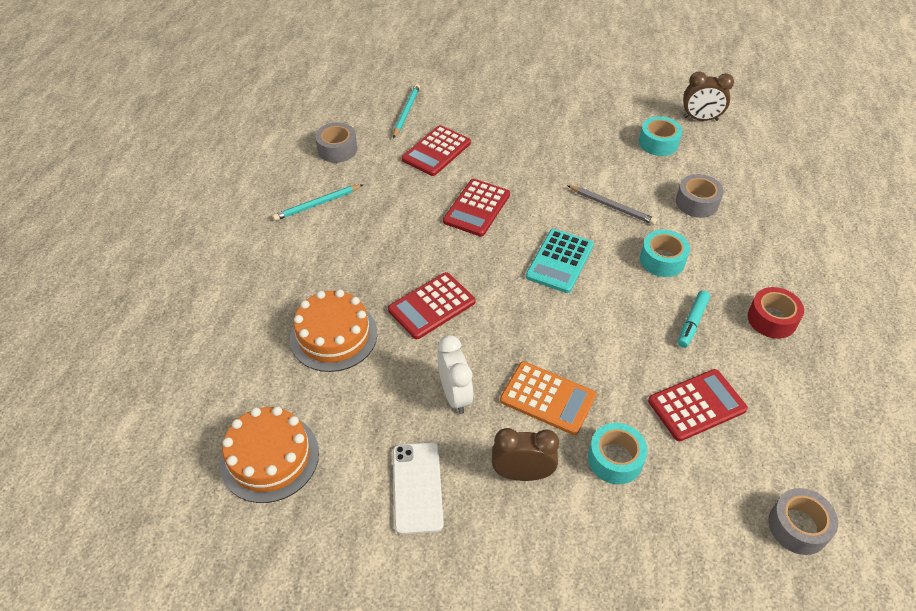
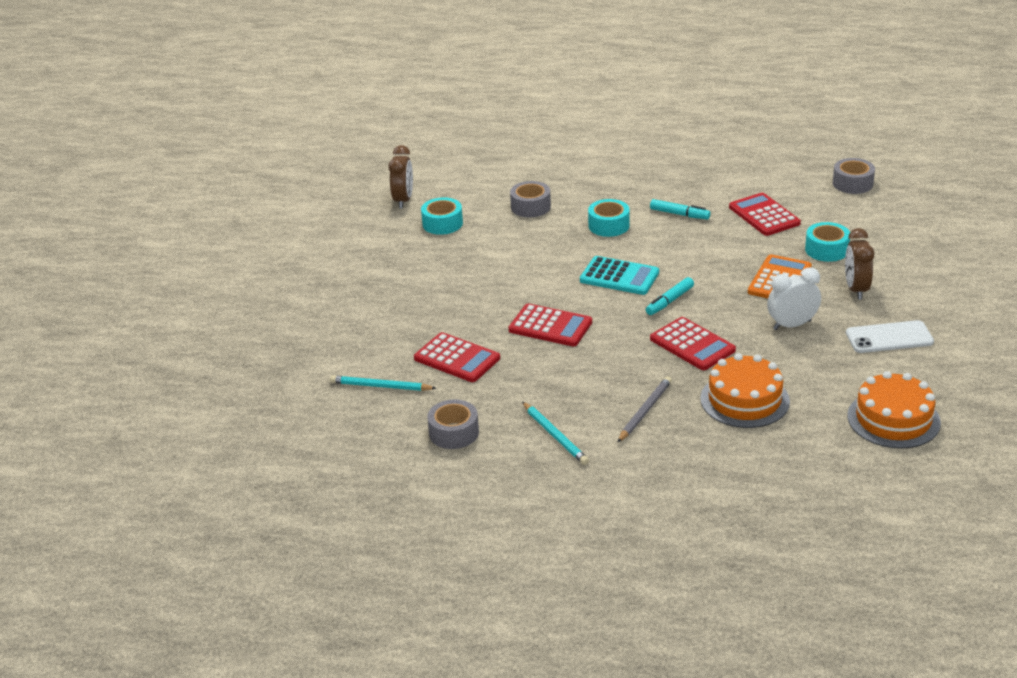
camera: 90 degrees left, 15 degrees down
(511, 296) = (669, 301): none -> turquoise marker
(611, 206) = (540, 250): grey pencil -> grey pencil (645, 411)
(772, 319) = (667, 181): red tape -> none

